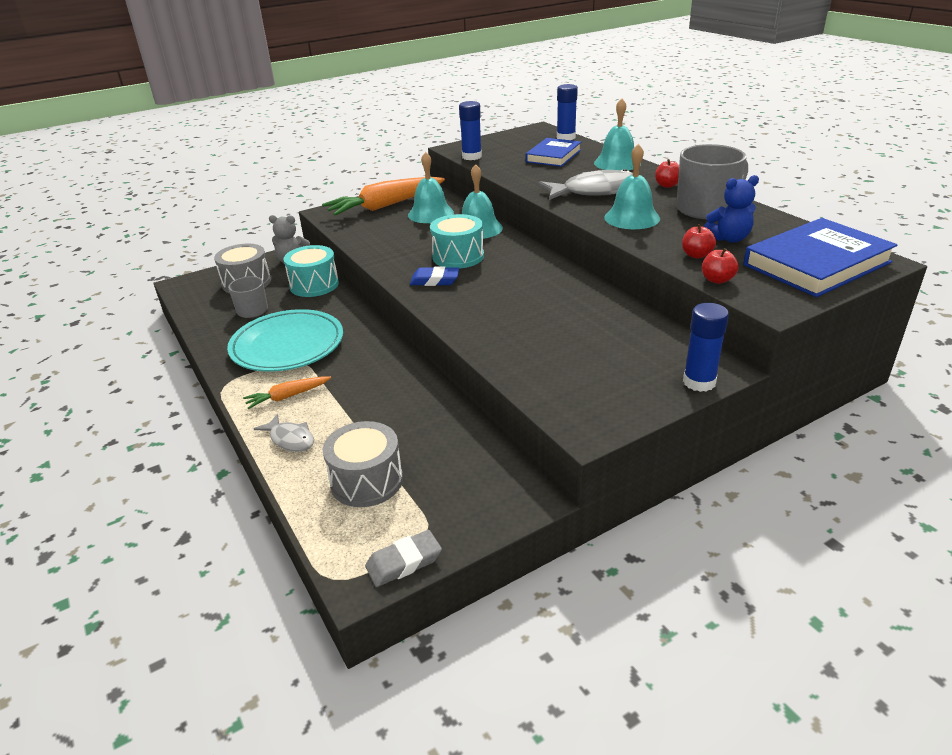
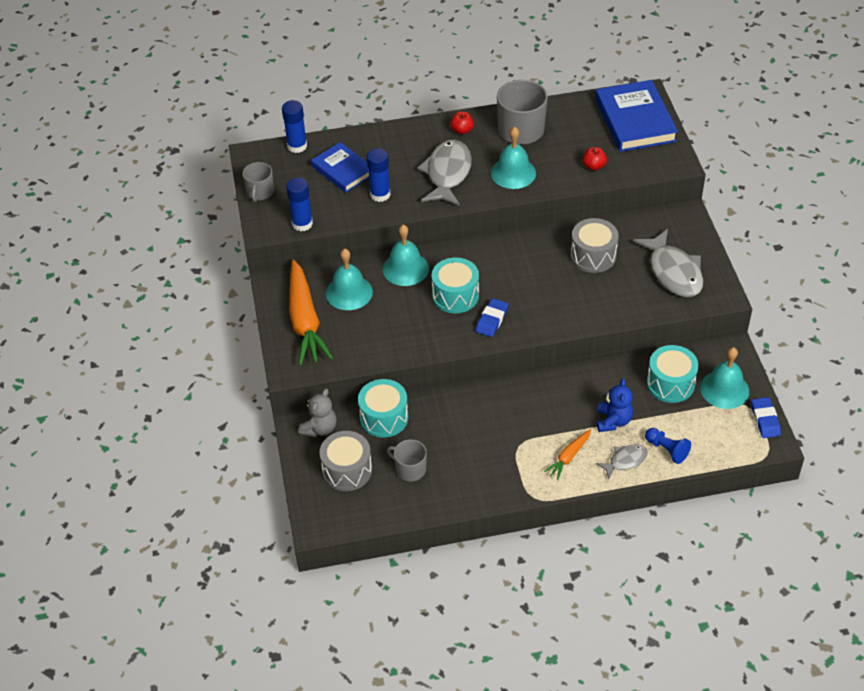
camera: 70 degrees left, 15 degrees up
(287, 345) = (489, 449): turquoise plate -> none
(288, 396) = (569, 457): orange carrot -> orange carrot turned 45 degrees clockwise
(317, 471) = (667, 450): none -> blue pawn
(366, 481) = (687, 425): grey drum -> grey drum (593, 256)
(404, 562) = (765, 420): grey eraser -> blue eraser
(436, 451) = (670, 383): none -> turquoise drum
(497, 138) = (260, 192): none -> grey mug
(600, 378) = (673, 272): none -> grey fish
(617, 163) = (391, 138): turquoise bell -> turquoise bell (724, 389)
(699, 382) = (696, 230): blue glue stick -> blue glue stick (380, 194)
(717, 280) = (633, 172): red apple -> none
(729, 238) = (577, 140): blue teddy bear -> blue teddy bear (613, 421)

